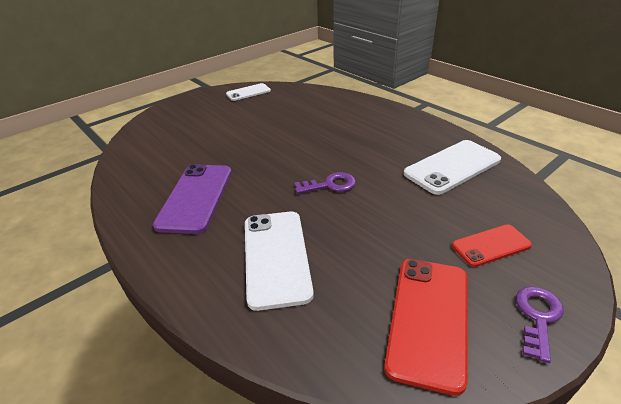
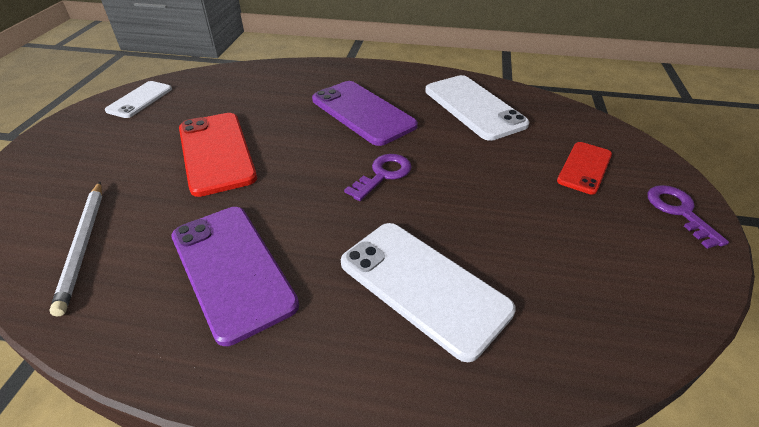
camera: 40 degrees left, 5 degrees up
(152, 156) = (83, 245): none -> white pencil
(364, 142) = (363, 113): none -> purple phone
(429, 319) = (621, 262): red phone -> red phone (216, 152)
(452, 167) = (474, 107): white phone -> white phone turned 45 degrees counterclockwise

